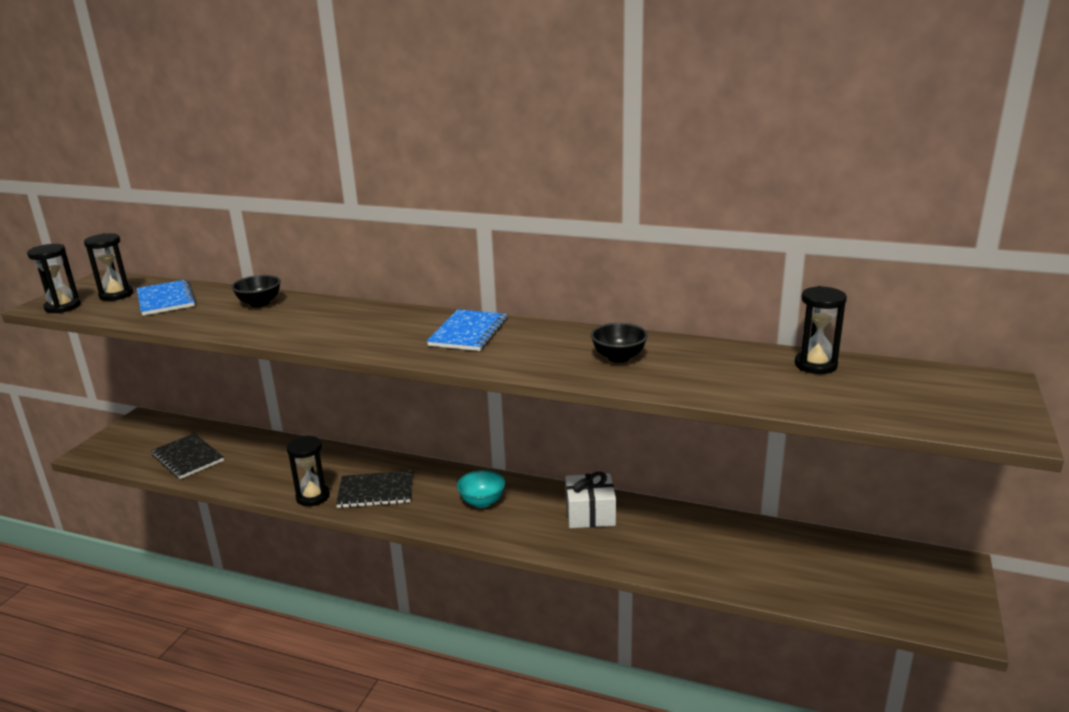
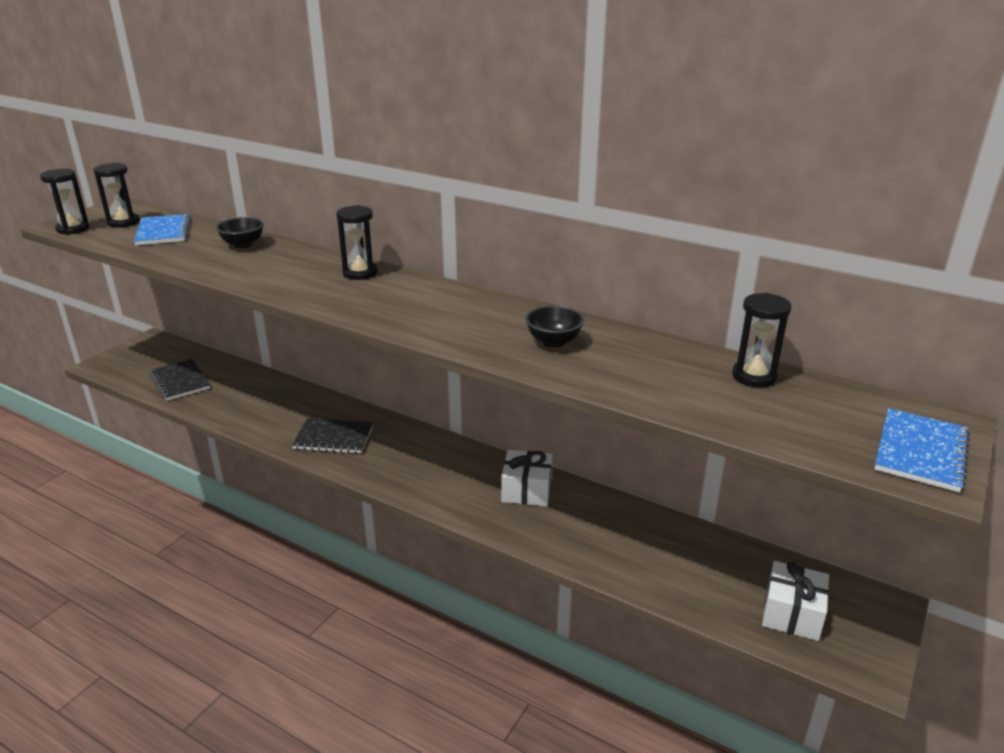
camera: 10 degrees right, 5 degrees up
(313, 497) = (275, 435): black hourglass -> black hourglass (360, 273)
(468, 332) = (420, 297): blue notebook -> blue notebook (920, 452)
(482, 502) = (428, 463): turquoise bowl -> none
(877, 587) = (792, 614): none -> white gift

